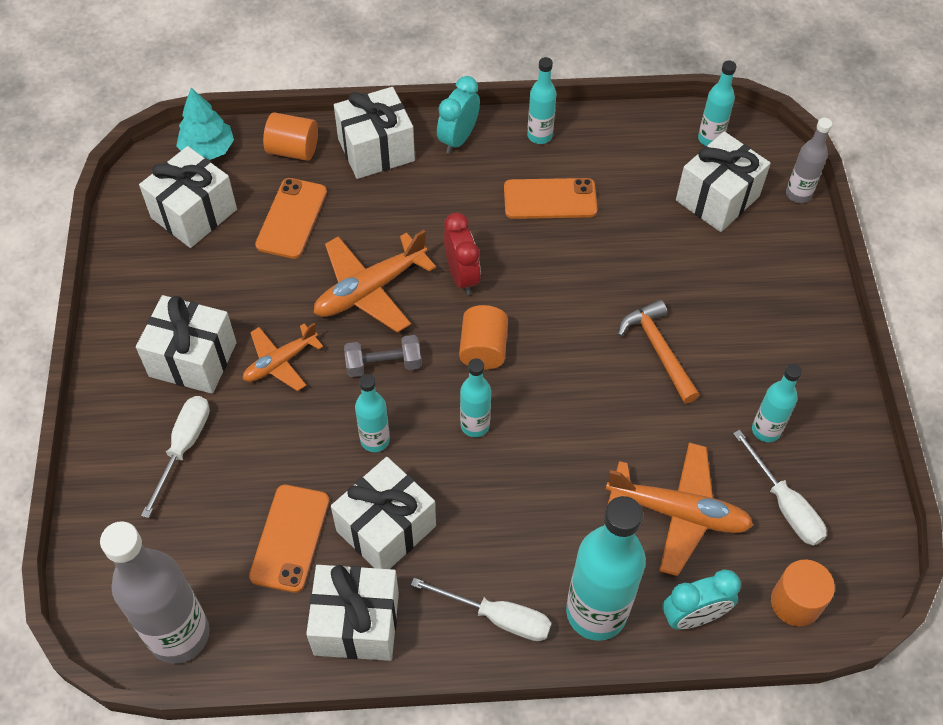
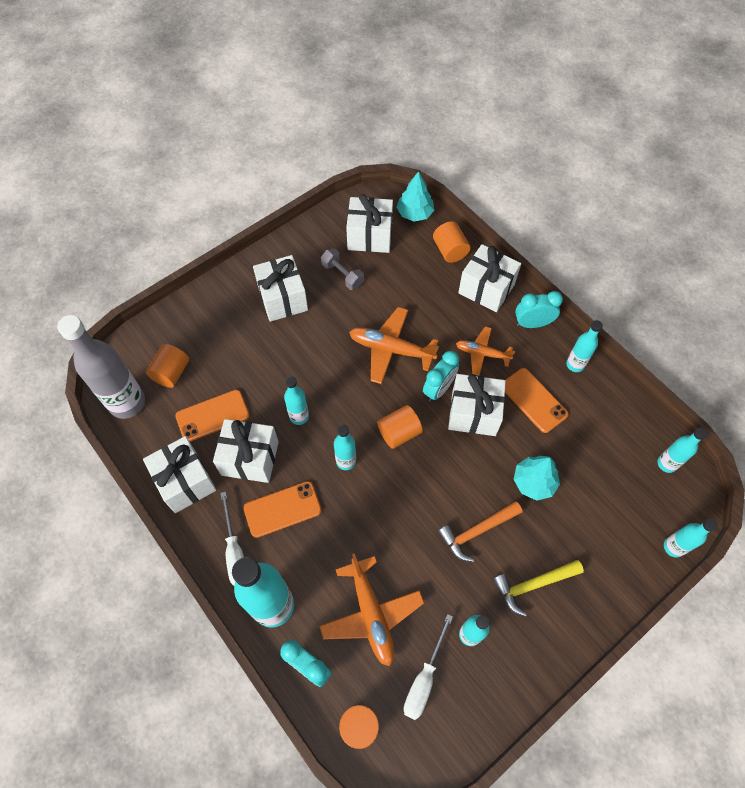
camera: 55 degrees right, 5 degrees up
(182, 553) = (171, 372): none -> orange cylinder
(183, 447) = (229, 331): white screwdriver -> none
(280, 362) = (312, 338): orange plane -> orange plane (482, 353)
(292, 218) = (405, 281): orange phone -> orange phone (282, 509)
(383, 364) = (349, 388): grey dumbbell -> grey dumbbell (342, 275)
(462, 276) = (438, 389): red clock -> turquoise clock
(642, 262) = (533, 482): none -> turquoise tree
(658, 350) = (477, 531): orange hammer -> orange hammer turned 150 degrees counterclockwise
(717, 198) = (623, 497): white gift -> white gift (473, 413)
(753, 338) = (533, 585): none -> yellow hammer
(798, 194) = (673, 547): grey bottle -> turquoise bottle

